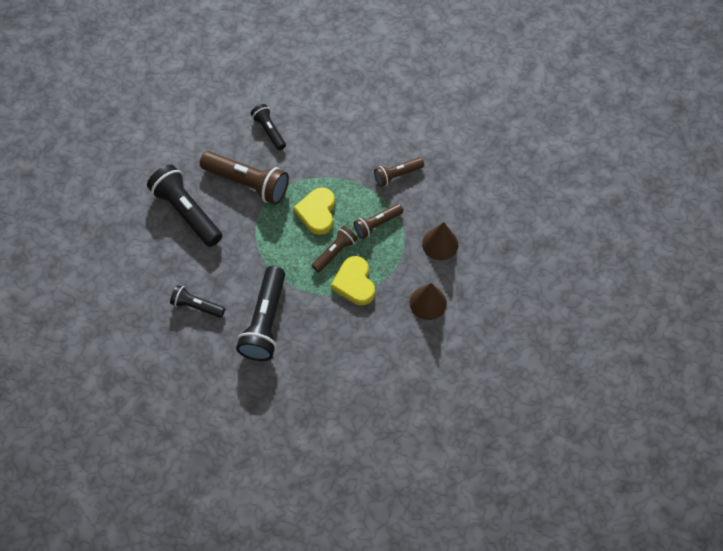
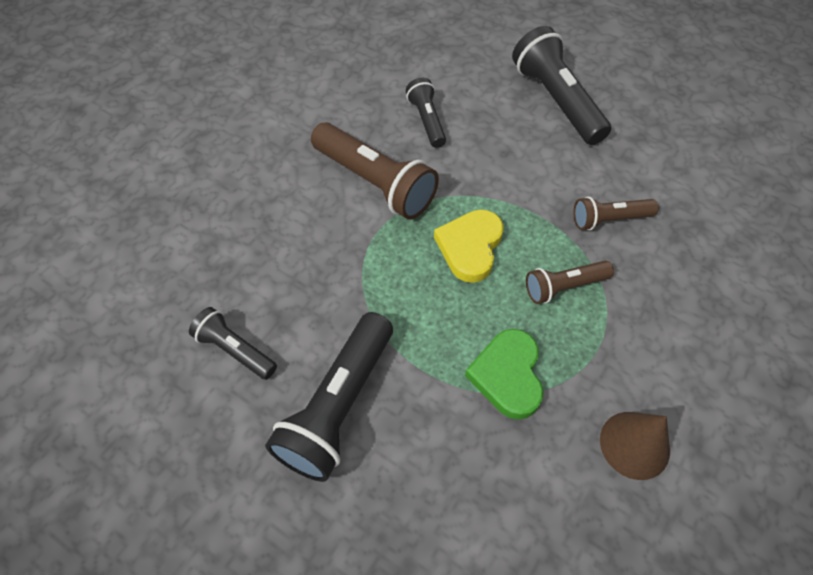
camera: 15 degrees right, 5 degrees down
(187, 212) = (272, 203): black flashlight -> black flashlight (556, 101)
(334, 252) = (484, 316): brown flashlight -> none
(354, 283) = (507, 375): yellow heart -> green heart
(440, 244) = (668, 344): brown cone -> none

